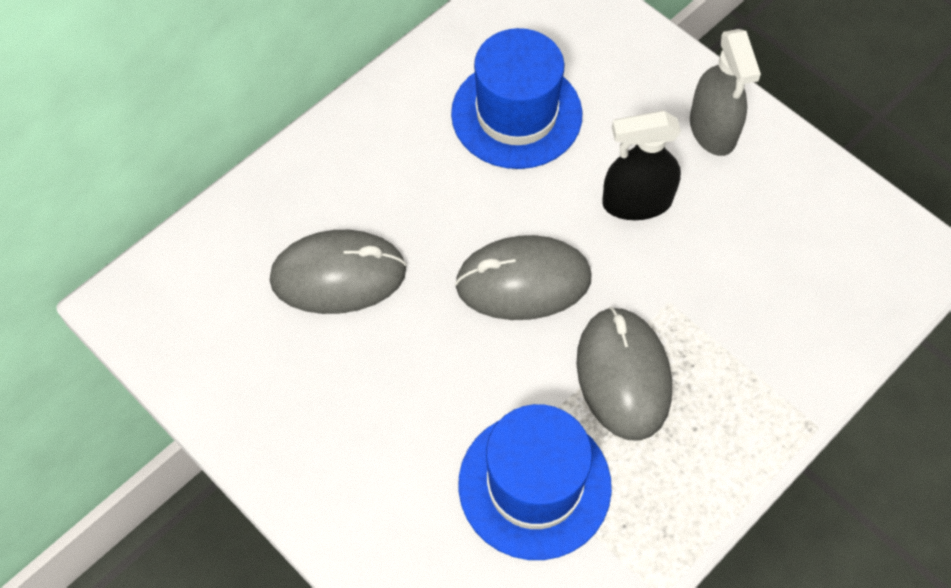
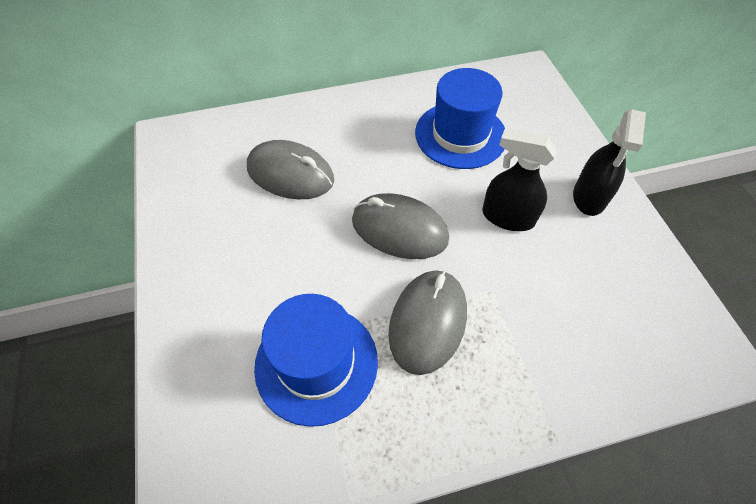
camera: 30 degrees right, 5 degrees down
(713, 129) = (589, 197): grey spray bottle -> black spray bottle

